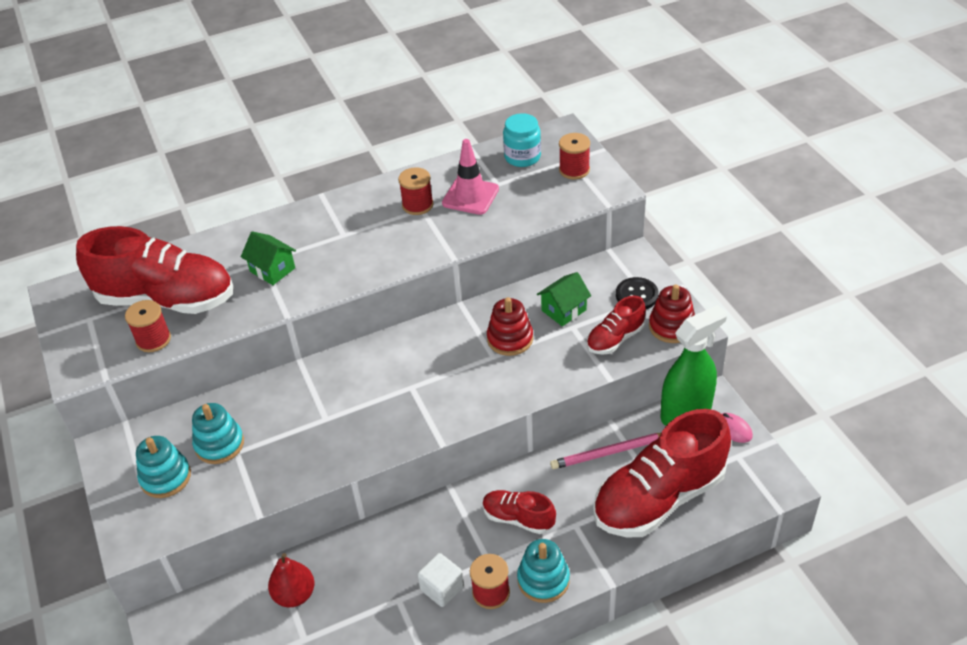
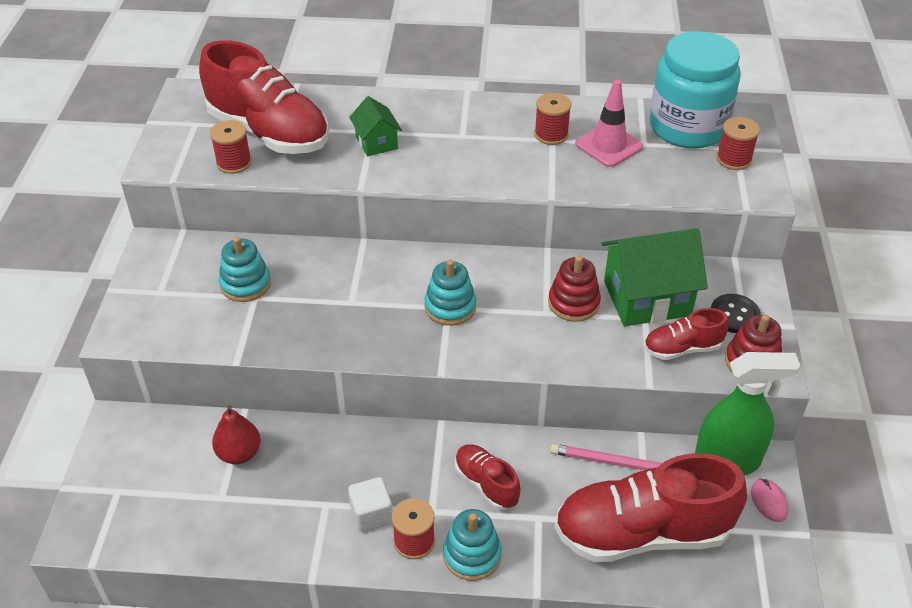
camera: 25 degrees right, 0 degrees up
(165, 477) = (183, 293): turquoise stacking toy -> turquoise stacking toy (450, 307)
(522, 157) = (687, 127): turquoise jar -> turquoise jar, size x1.90
(564, 310) = (647, 298): green house -> green house, size x1.87

